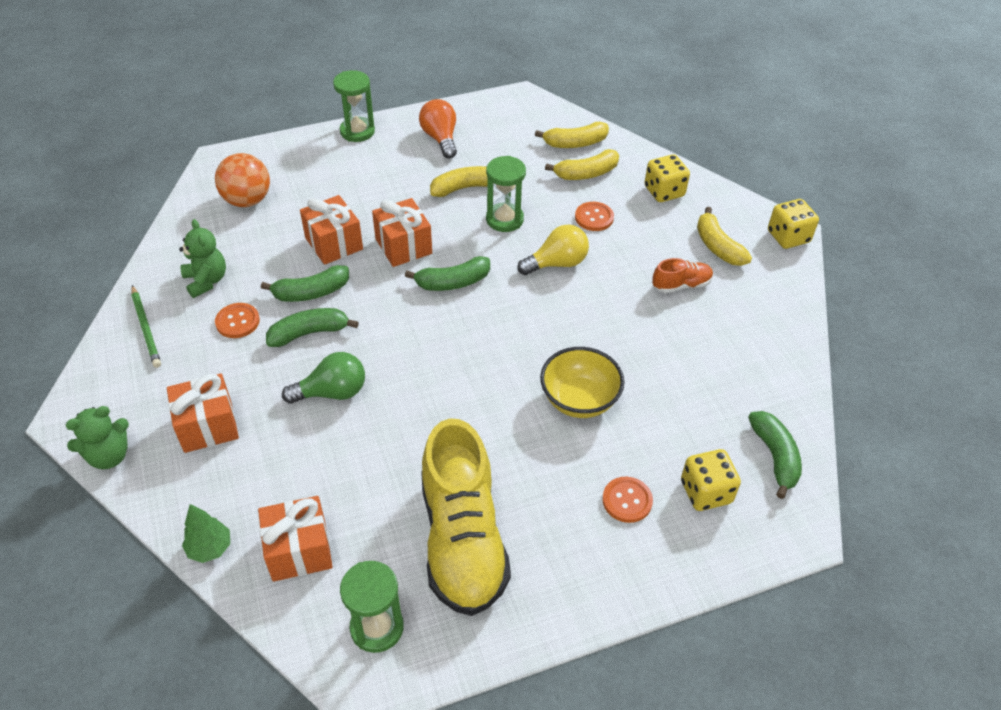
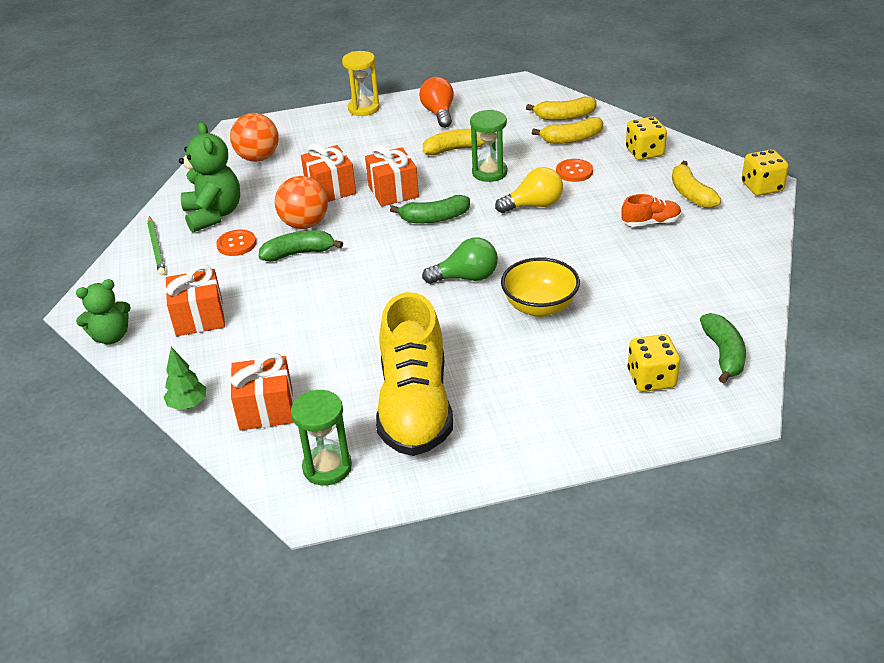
camera: 10 degrees right, 10 degrees down
(206, 281) = (214, 215): green teddy bear -> green teddy bear, size x1.51
(311, 292) = (305, 224): green banana -> orange ball
(332, 392) = (312, 296): green light bulb -> green light bulb (466, 277)
(357, 131) = (364, 108): green hourglass -> yellow hourglass
(627, 500) = (574, 383): orange button -> none

